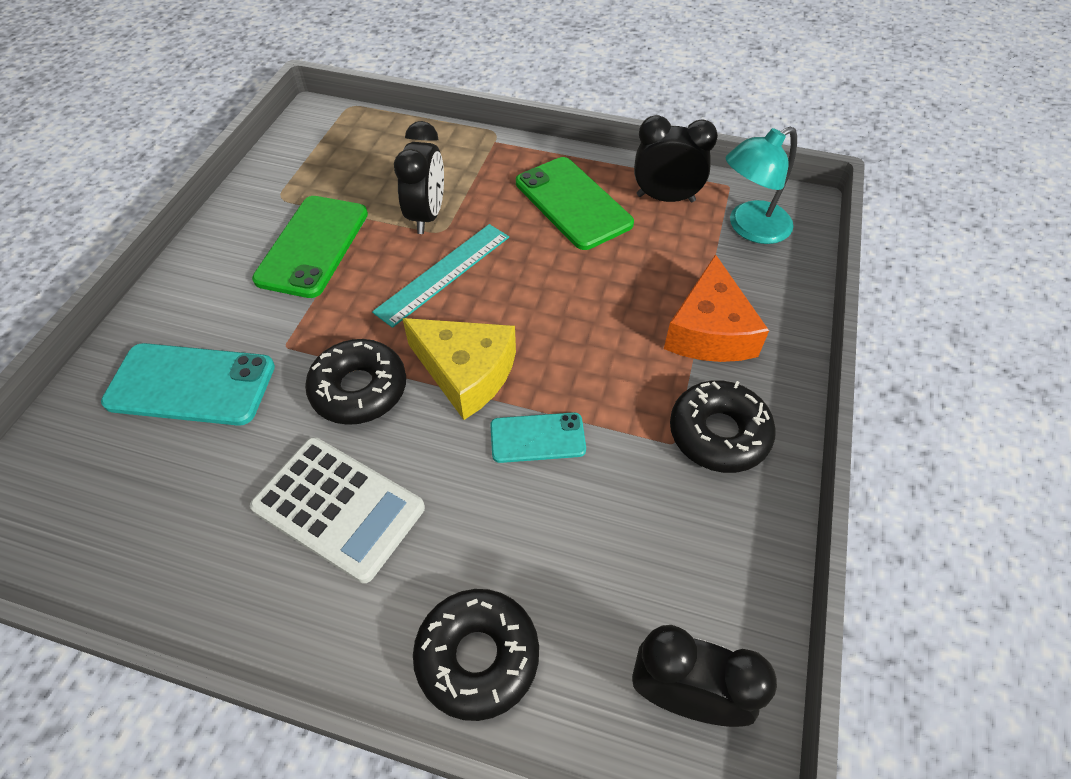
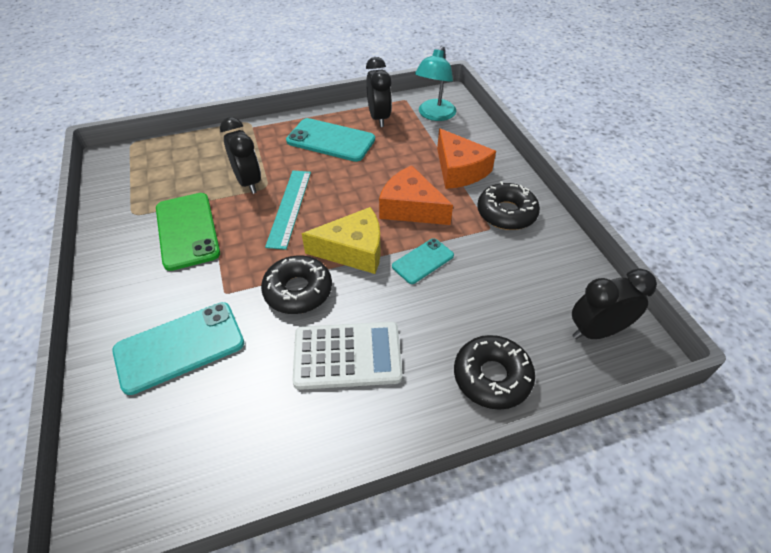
camera: 35 degrees left, 5 degrees down
(573, 203) = (331, 140): green phone -> turquoise phone
(590, 352) = (410, 208): none -> orange cheese
(665, 198) = (379, 118): black clock -> black clock turned 105 degrees clockwise

